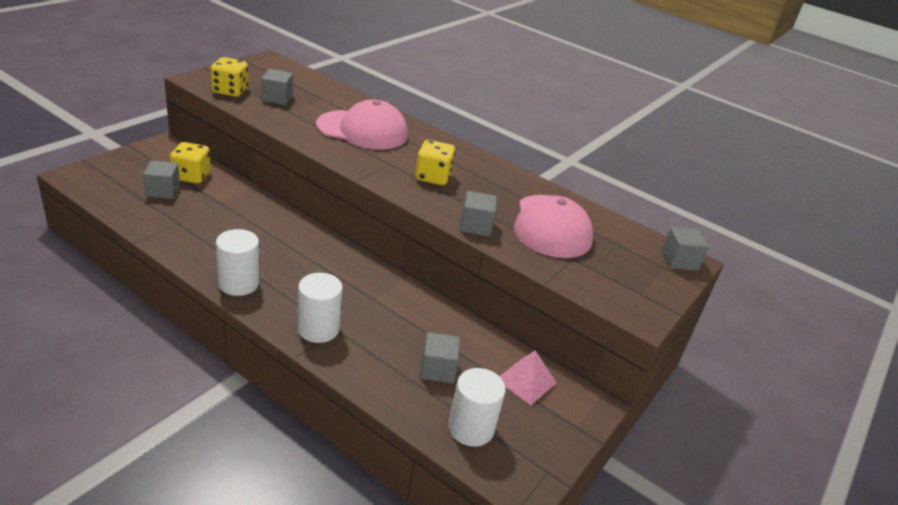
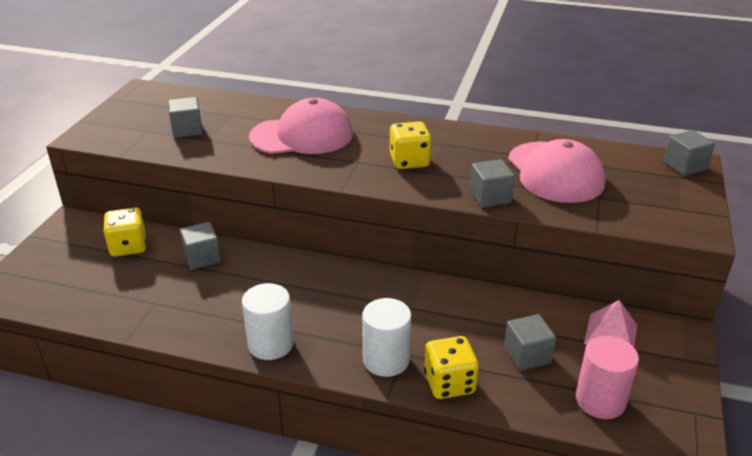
camera: 15 degrees left, 0 degrees up
(163, 191) = (110, 274): grey cube -> grey cube (202, 258)
(230, 91) = (131, 138): yellow dice -> yellow dice (449, 383)
(471, 428) = (600, 400): white cylinder -> pink cylinder

